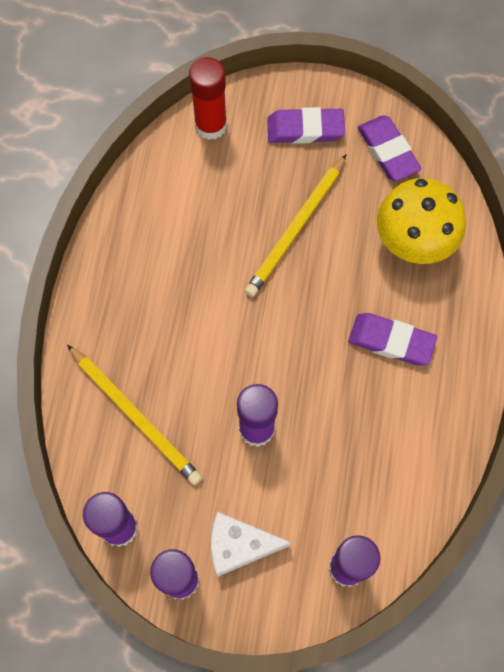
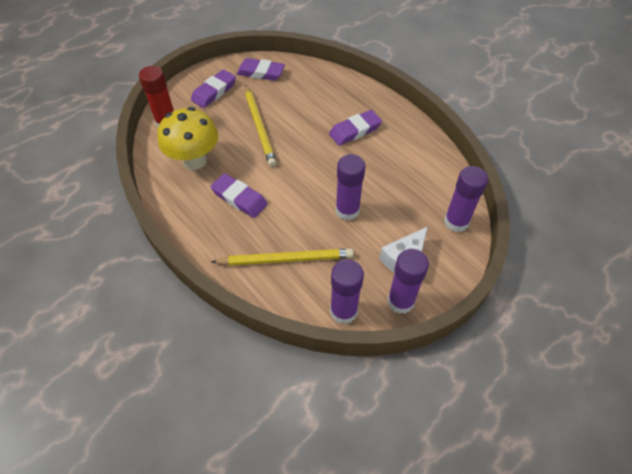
camera: 50 degrees left, 15 degrees down
(173, 299) = (239, 198): none -> purple eraser
(412, 244) = (315, 93): yellow mushroom -> yellow mushroom (194, 161)

